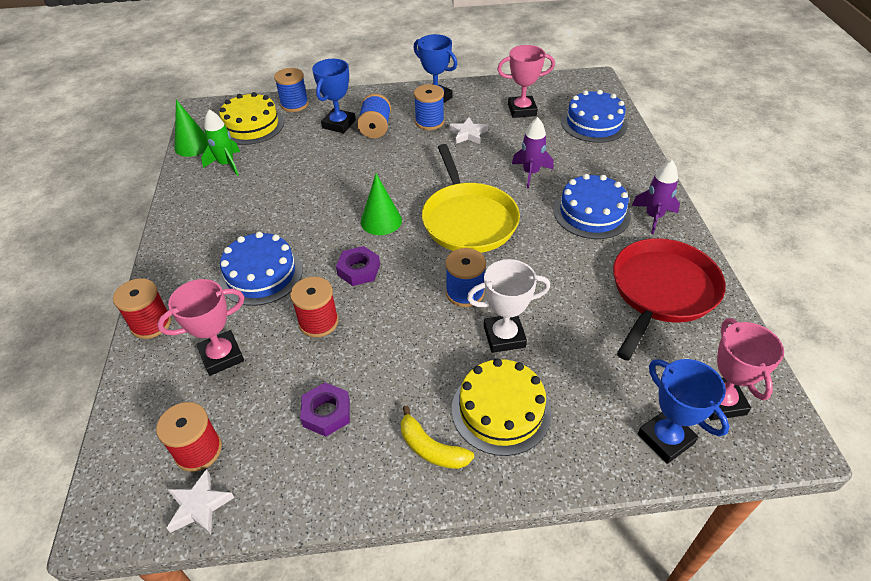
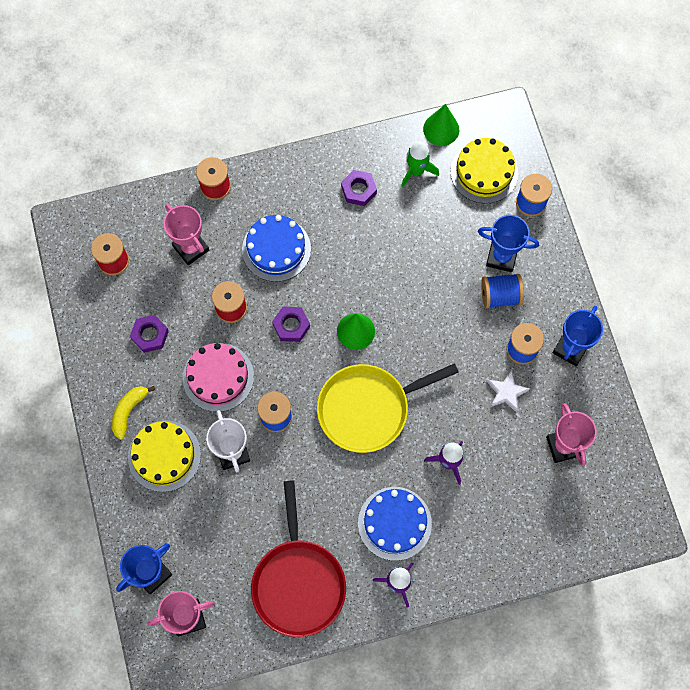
camera: 80 degrees right, 25 degrees up
(199, 506) = (76, 276): white star -> none
(224, 204) = (358, 190): none -> purple nut
(404, 342) = (218, 377): none -> pink cake
(594, 123) = (550, 527): blue cake -> none
(661, 291) = (298, 583): red pan -> red pan turned 60 degrees clockwise

